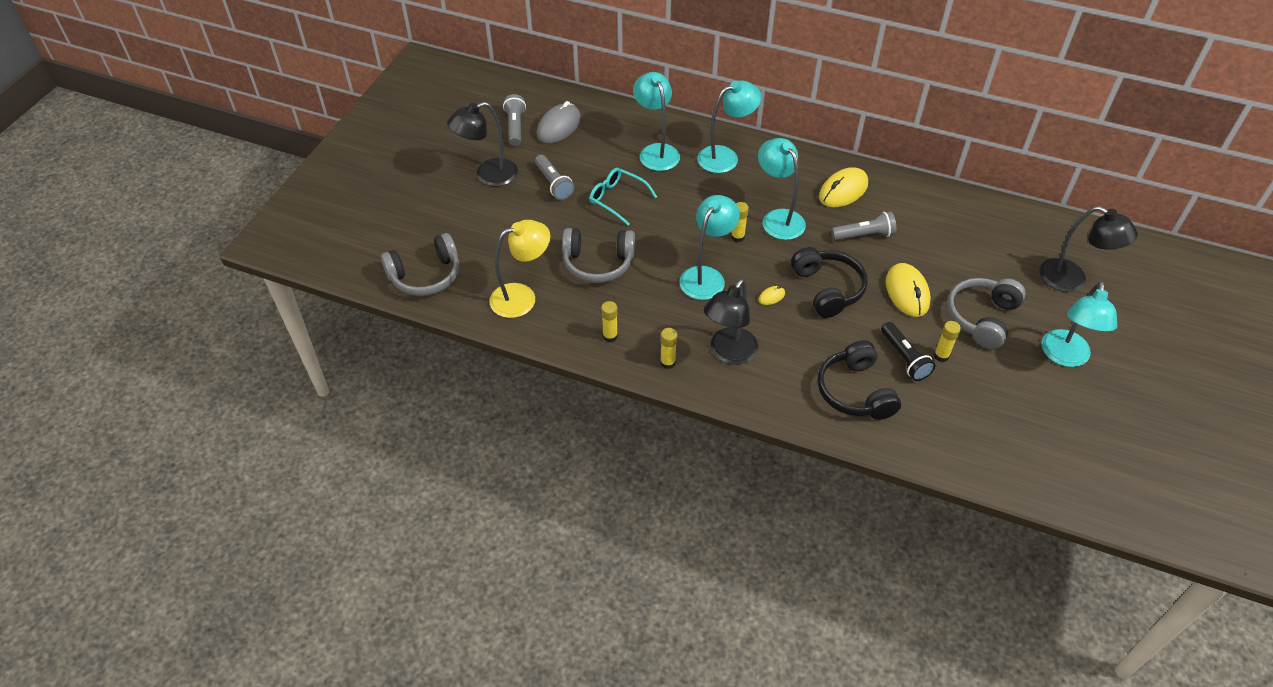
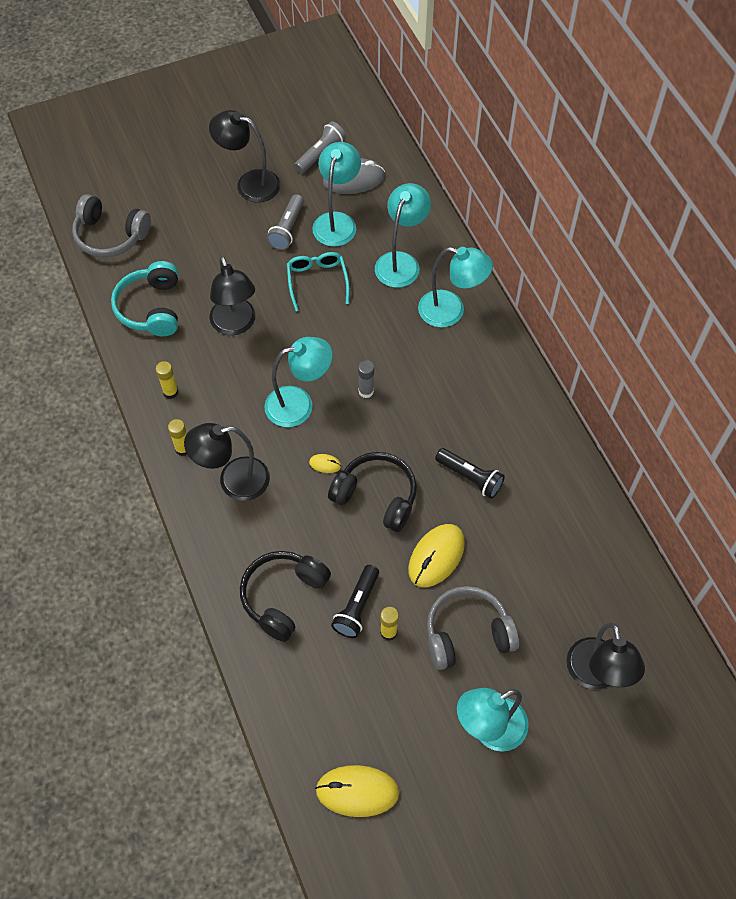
camera: 45 degrees right, 10 degrees up
(522, 297) = (151, 308): yellow lamp -> turquoise headphones
(598, 263) = (235, 325): grey headphones -> black lamp
(737, 237) = (366, 391): yellow glue stick -> grey glue stick
(778, 218) = (420, 402): turquoise lamp -> turquoise lamp (337, 221)
(827, 289) = (376, 496): black headphones -> black headphones turned 90 degrees counterclockwise
(843, 191) = (508, 423): yellow mouse -> yellow mouse (357, 791)
(864, 235) = (470, 477): grey flashlight -> black flashlight

